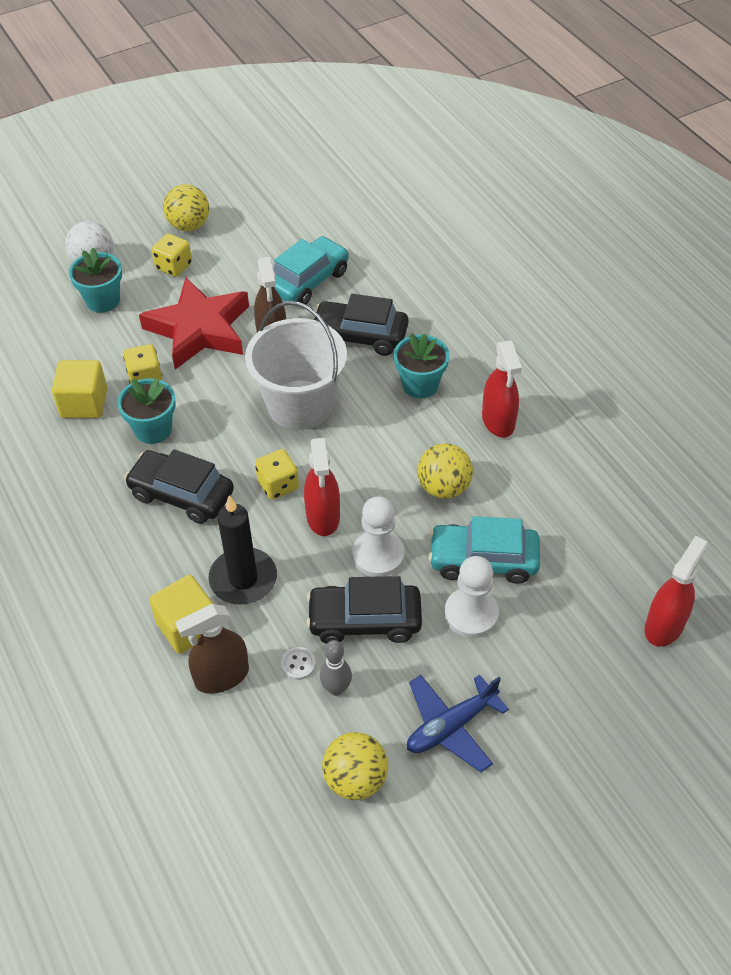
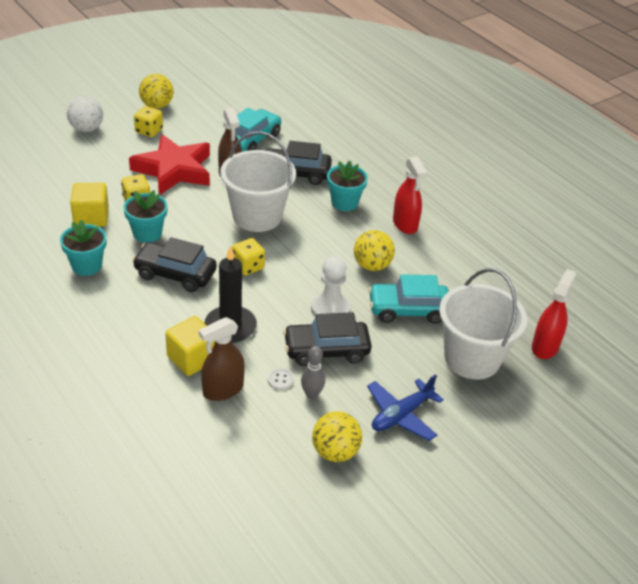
camera: 10 degrees left, 10 degrees down
(103, 300) = (97, 152): turquoise flower pot -> turquoise flower pot (87, 266)
(323, 517) = (285, 286): red spray bottle -> none
(471, 614) = (404, 344): white pawn -> none
(560, 640) = (472, 358): none -> white bucket

